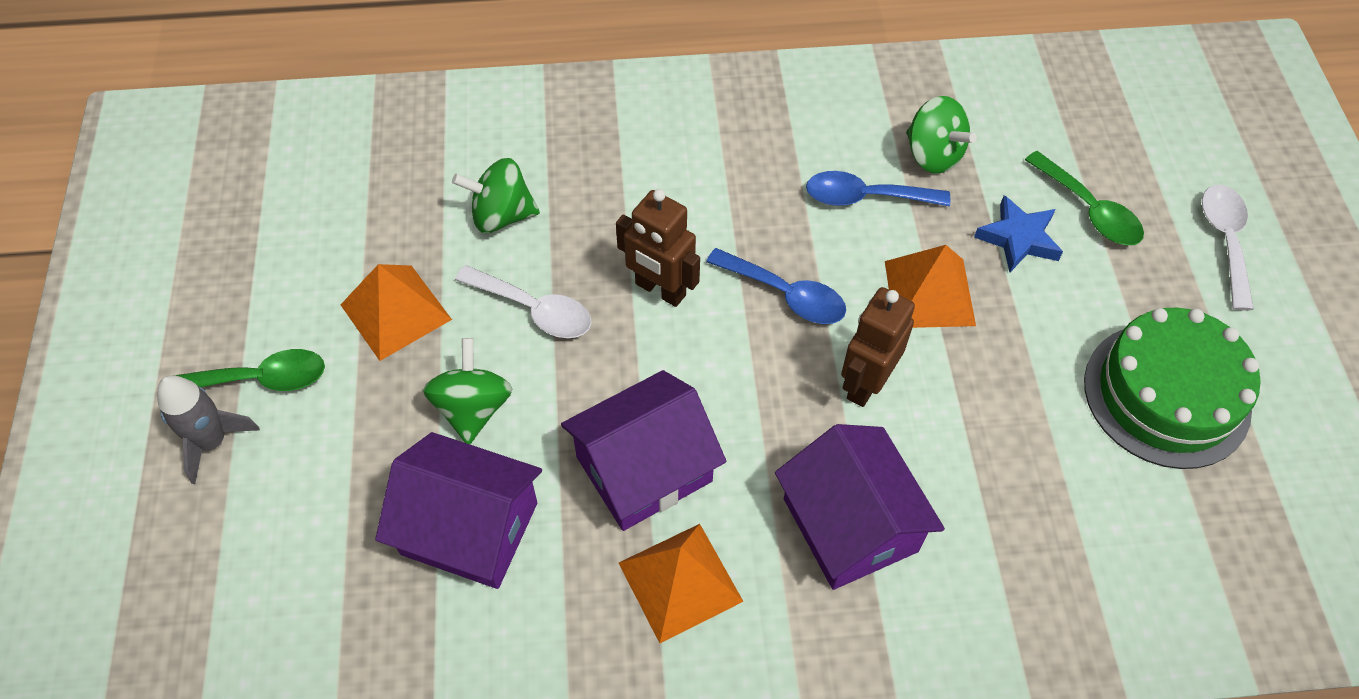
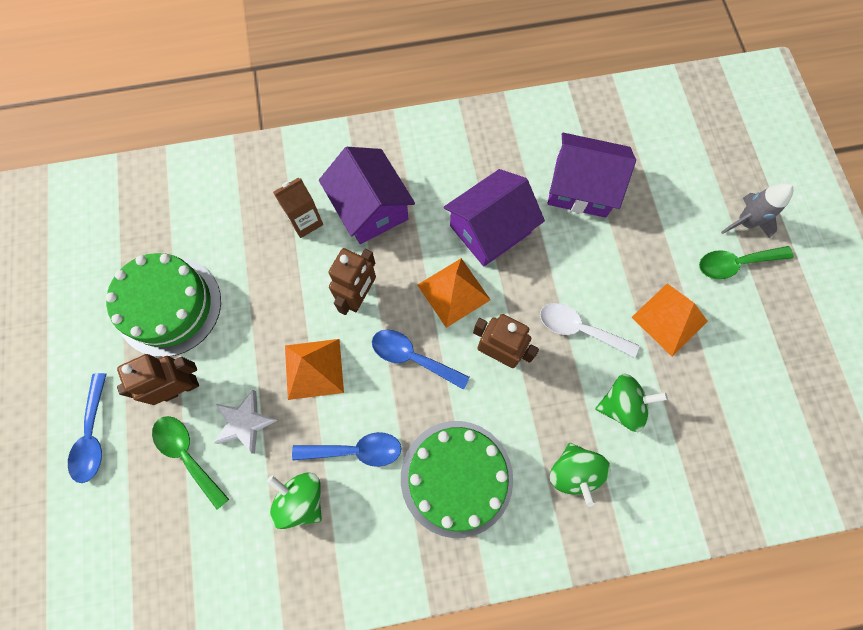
camera: 175 degrees right, 15 degrees up
(473, 408) = (599, 257): green spinning top -> green spinning top (573, 472)
(680, 582) = (461, 170): orange pyramid -> orange pyramid (453, 292)
(735, 160) = (456, 478): none -> green cake
(963, 511) = (305, 221): none -> brown carton
(1018, 238) = (245, 422): blue star -> white star
(1118, 285) = (181, 387): none -> brown robot
(1225, 241) = (93, 435): white spoon -> blue spoon

